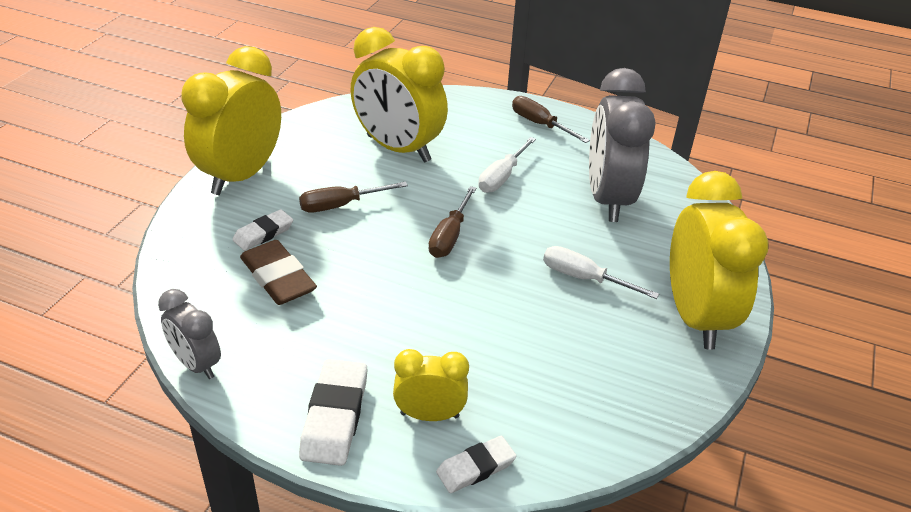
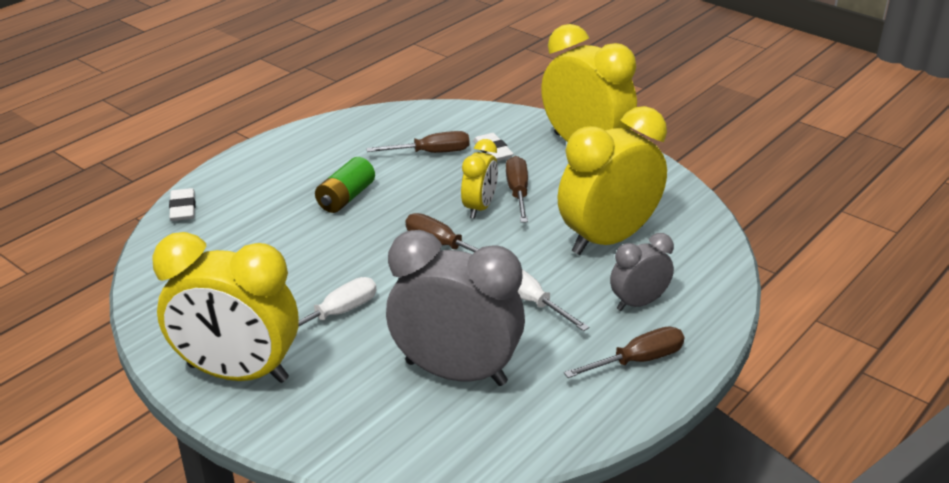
camera: 110 degrees right, 5 degrees down
(196, 364) = (357, 116): grey clock -> grey clock (638, 303)
(278, 277) = (431, 153): brown eraser -> brown screwdriver
(334, 416) = (272, 161): white eraser -> none
(394, 323) = (345, 197): none -> green battery
(429, 415) = (243, 198): yellow clock -> yellow clock (479, 208)

